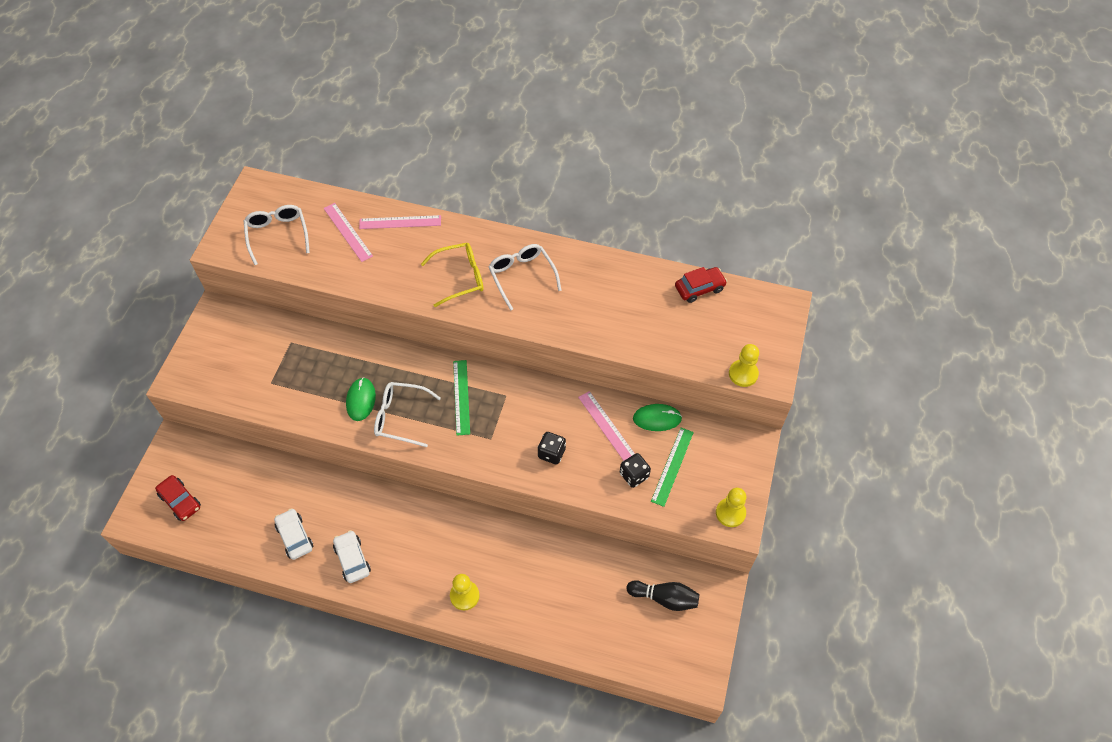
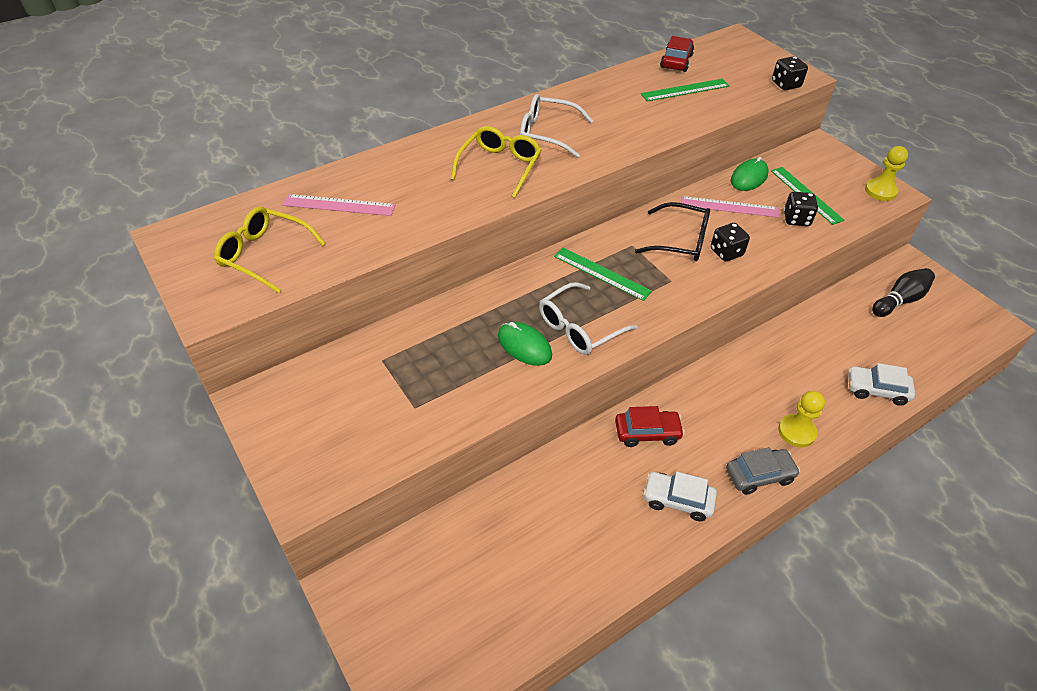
camera: 50 degrees left, 10 degrees down
(180, 501) = (439, 633): red car -> red car (647, 432)
(277, 235) = (264, 255): white glasses -> yellow glasses
(295, 537) = (602, 538): white car -> white car (876, 390)
(400, 222) = (380, 167): pink ruler -> none
(408, 593) = (759, 475): none -> grey car
(538, 420) = (681, 241): none -> black glasses
(663, 317) = (685, 90): none -> green ruler
(743, 374) = (785, 85): yellow pawn -> black dice

